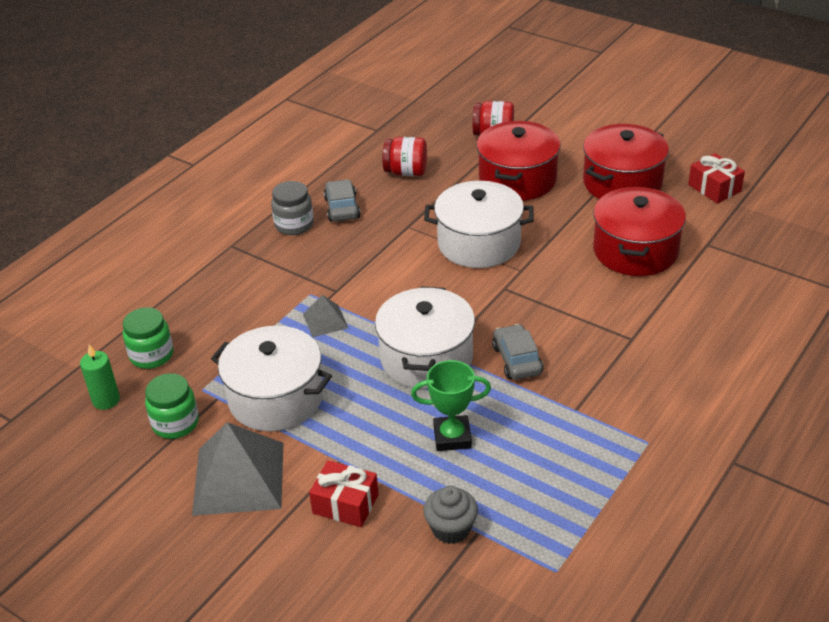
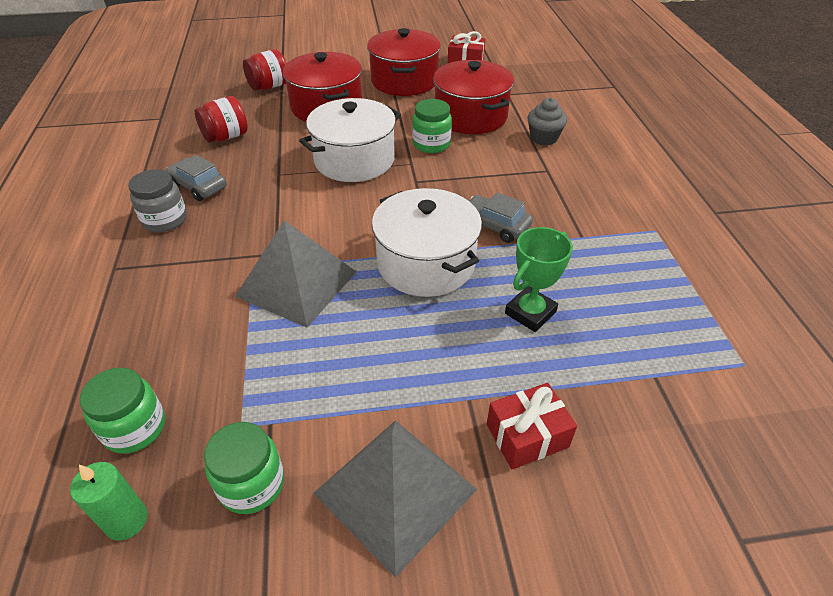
camera: 45 degrees left, 5 degrees up
(276, 398) = (334, 382): white pot -> none
(325, 321) = (297, 283): grey pyramid -> grey pyramid, size x2.03
(451, 529) = (634, 389): grey cupcake -> grey cupcake (543, 138)
(562, 261) = (431, 144): none -> green jar

